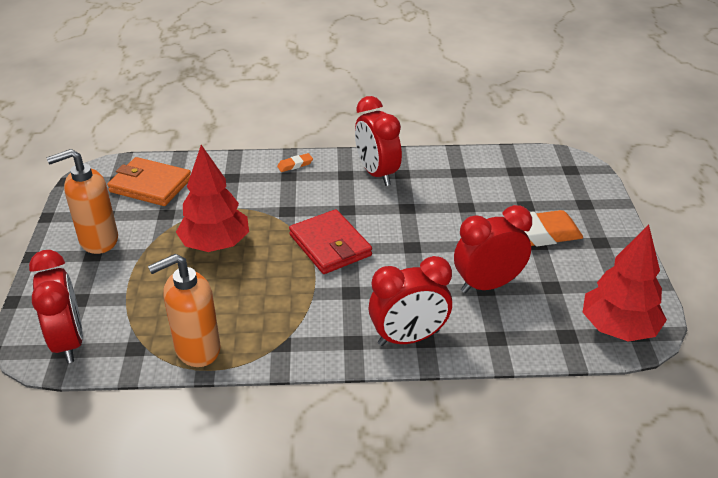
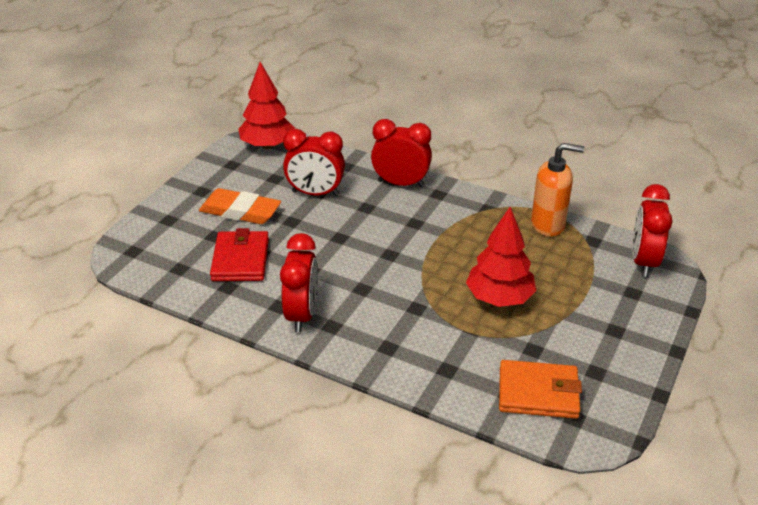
camera: 150 degrees left, 0 degrees up
(98, 240) = (607, 343): orange soap dispenser -> none
(150, 185) = (538, 393): orange wallet -> orange wallet turned 45 degrees counterclockwise
(295, 165) = (372, 358): orange eraser -> none
(330, 245) = (403, 262): red wallet -> red wallet (240, 260)

